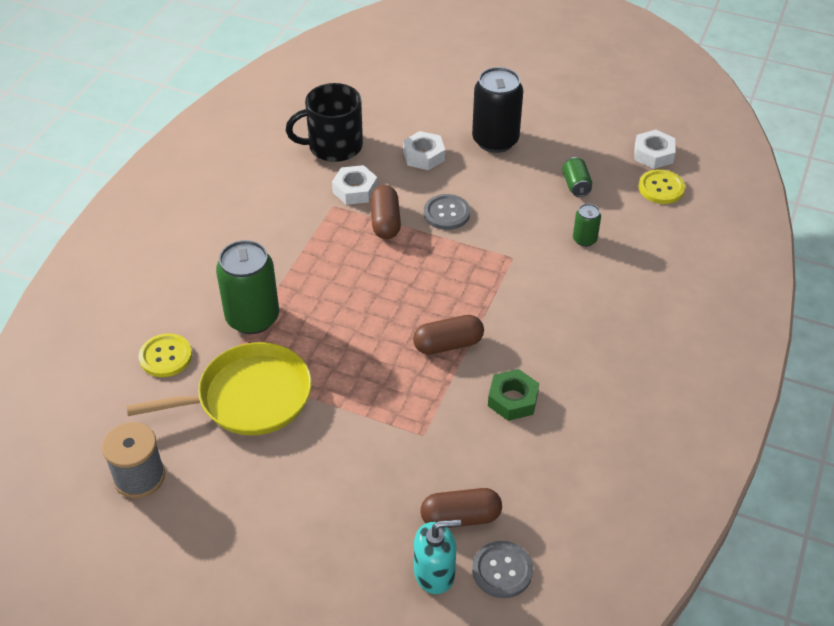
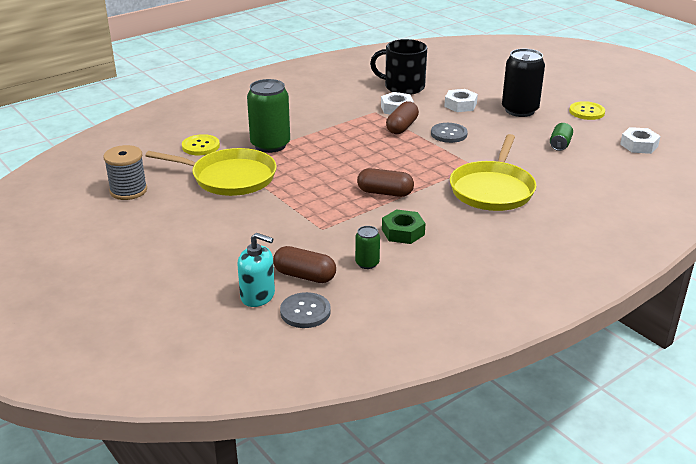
camera: 30 degrees right, 15 degrees down
(556, 289) = (492, 189): none -> yellow pan
(584, 239) = (539, 172): green can -> green can (367, 263)
(661, 188) = (628, 163): yellow button -> yellow button (586, 112)

